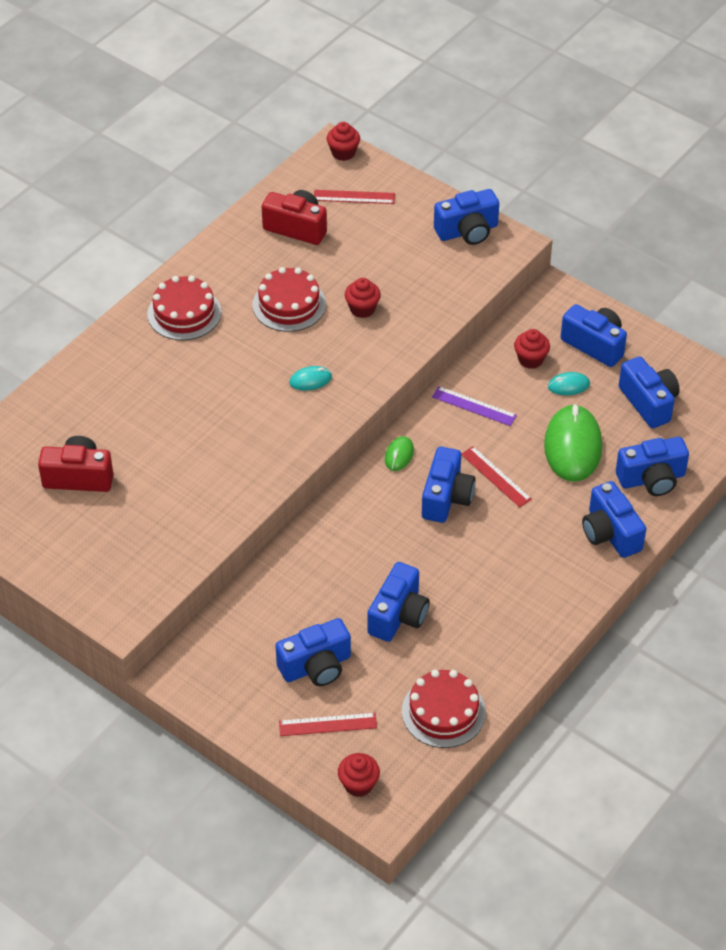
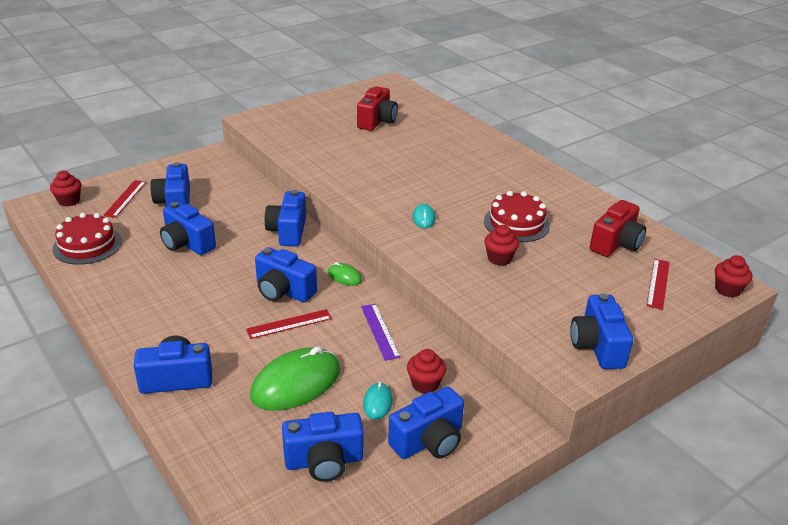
camera: 105 degrees right, 15 degrees down
(184, 313) = (521, 177): red cake -> none
(474, 406) = (380, 331): purple ruler -> purple ruler turned 60 degrees counterclockwise
(573, 446) = (296, 383): green mouse -> green mouse turned 60 degrees counterclockwise
(652, 479) = (220, 430): blue camera -> blue camera (288, 231)

